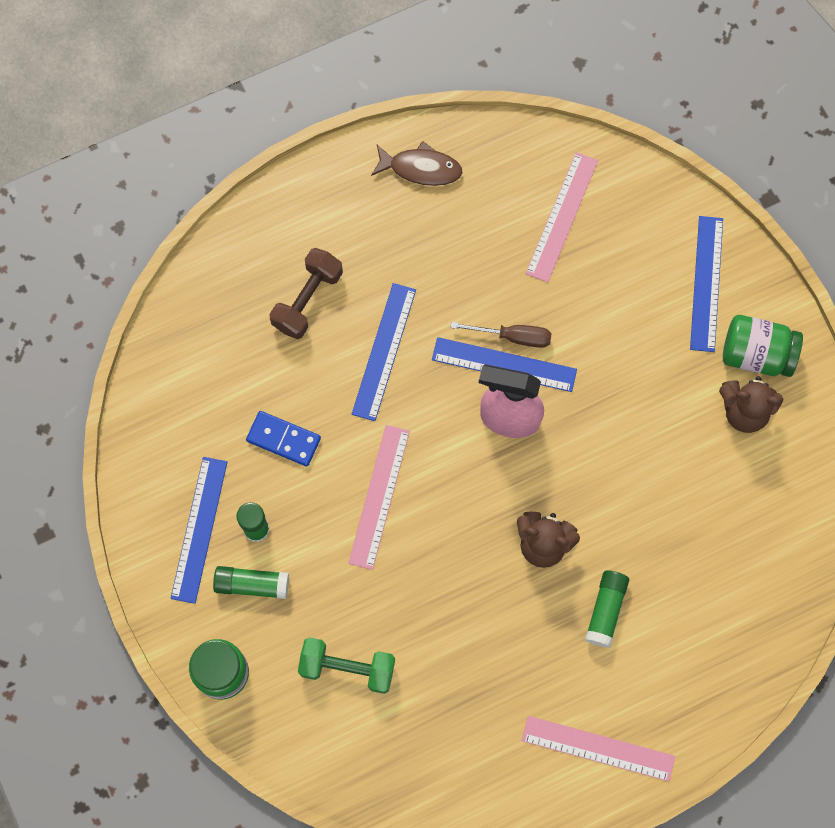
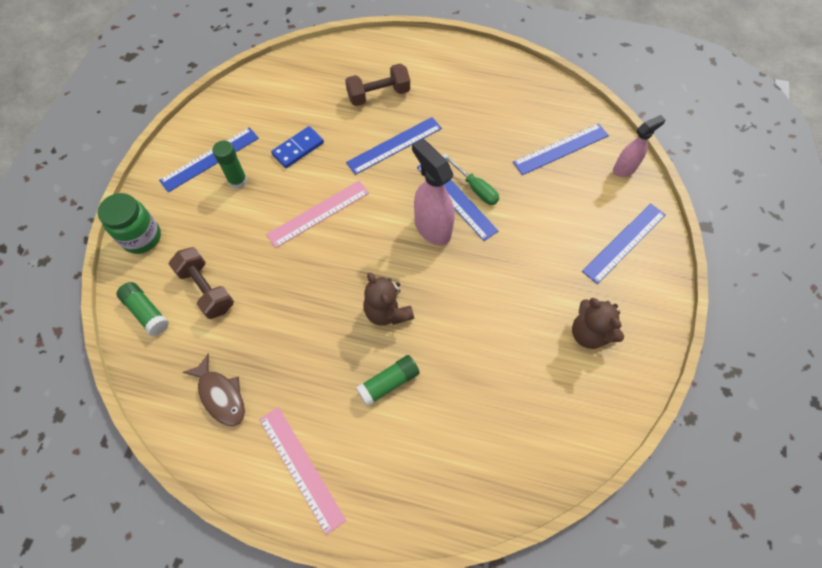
camera: 40 degrees right, 10 degrees down
(252, 584) = (206, 205): green glue stick -> green glue stick (147, 312)
(283, 439) = (298, 149): blue domino -> blue domino turned 75 degrees clockwise
(347, 668) = (207, 289): green dumbbell -> brown dumbbell
(421, 168) = (500, 76): brown fish -> brown fish (221, 395)
(513, 336) = (475, 188): brown screwdriver -> green screwdriver
(562, 217) = (561, 149): pink ruler -> blue ruler
(644, 191) = (624, 169): none -> pink spray bottle
(756, 354) = (626, 305): green jar -> none

